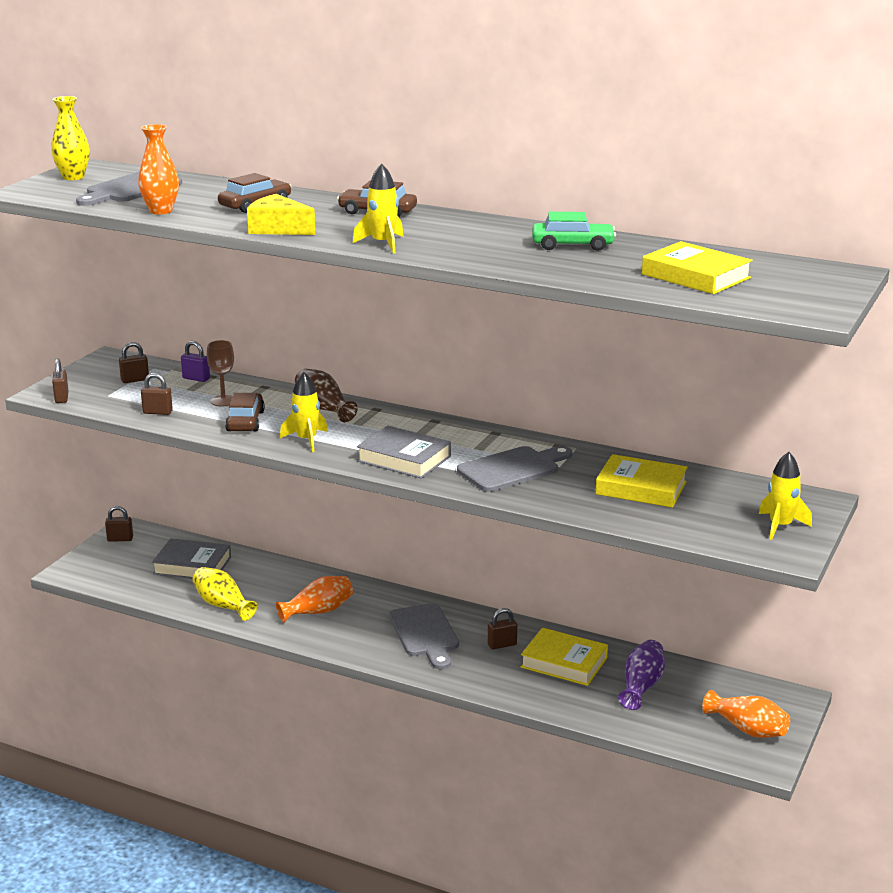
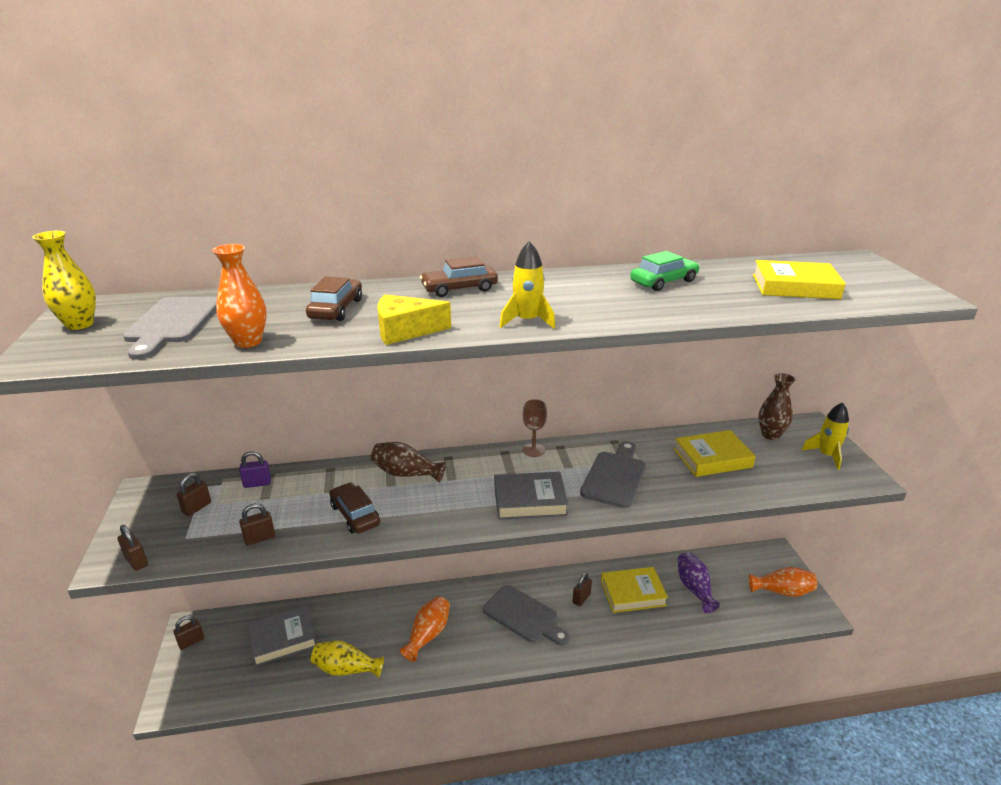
camera: 35 degrees left, 5 degrees up
(223, 401) = (310, 499): brown goblet -> brown goblet (533, 450)
(306, 440) = (431, 514): yellow rocket -> none
(747, 492) = (770, 435): none -> brown vase

